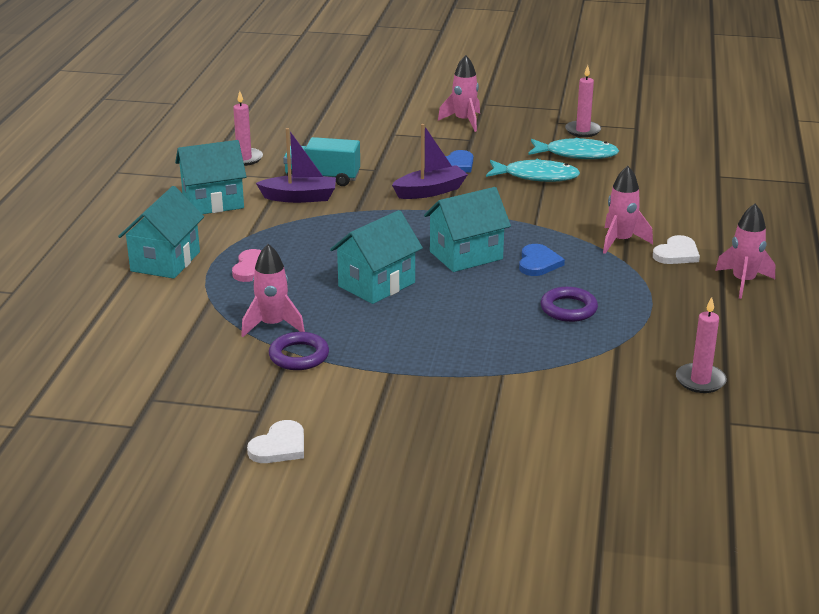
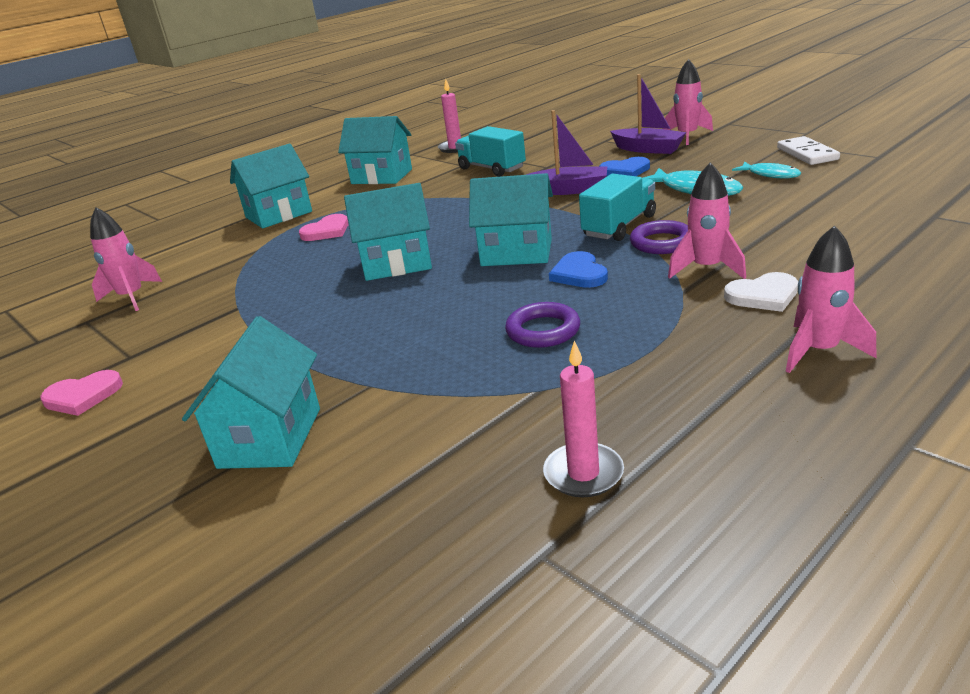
camera: 40 degrees right, 0 degrees up
(273, 325) = (262, 281): pink rocket -> pink rocket (132, 297)
(279, 446) = (83, 396): white heart -> pink heart
(299, 356) = (236, 313): purple ring -> purple ring (662, 242)
(300, 197) = (450, 181): purple boat -> purple boat (648, 149)
(486, 422) = (270, 437): none -> turquoise house
(517, 218) = (619, 226): none -> turquoise truck
(538, 263) = (579, 274): blue heart -> blue heart turned 120 degrees clockwise
(577, 154) = (770, 175): turquoise fish -> turquoise fish, size x0.62
(583, 131) = (807, 154): pink candle -> white domino

